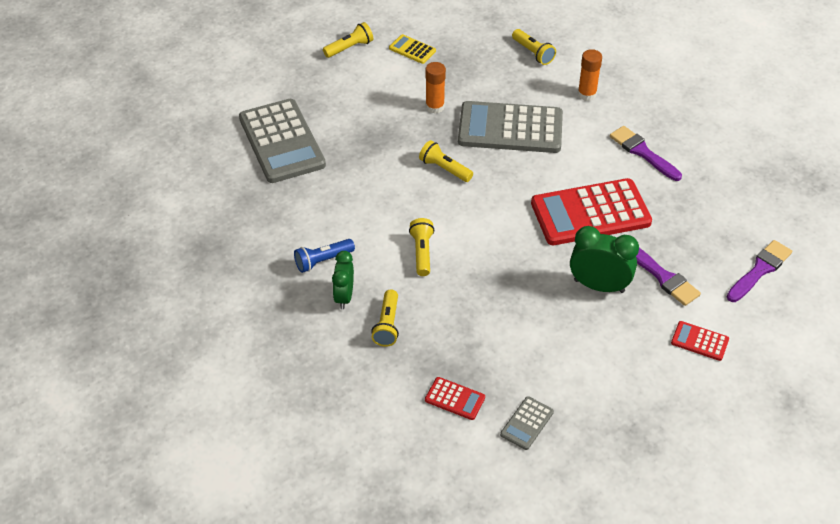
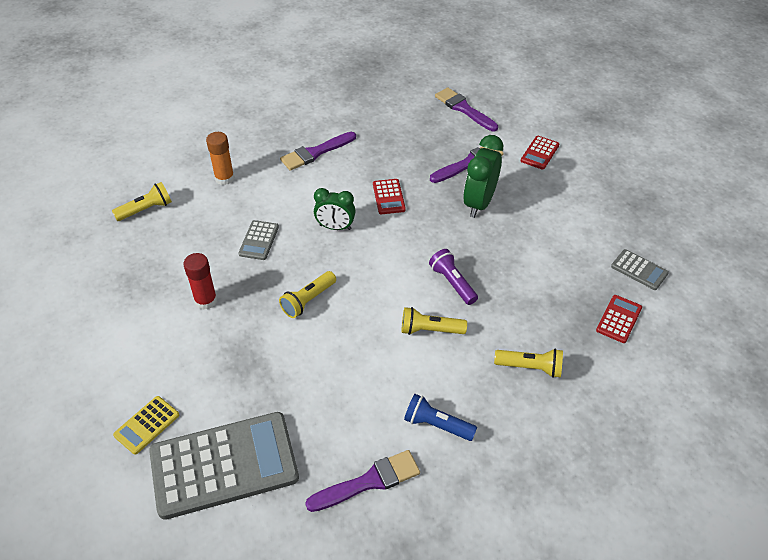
camera: 85 degrees left, 0 degrees up
(270, 222) = (369, 481): none -> purple brush
(322, 261) = (436, 425): blue flashlight -> blue flashlight turned 135 degrees clockwise
(344, 296) = (491, 405): green clock -> green clock (335, 227)
(350, 48) = (65, 379): yellow flashlight -> none
(412, 49) = (96, 314): yellow calculator -> yellow calculator (147, 425)
(435, 107) = (206, 301): orange glue stick -> red glue stick
(482, 267) = (452, 283): none -> purple flashlight
(510, 128) = (259, 240): grey calculator -> grey calculator, size x0.44
(590, 213) = (388, 197): red calculator -> red calculator, size x0.44

